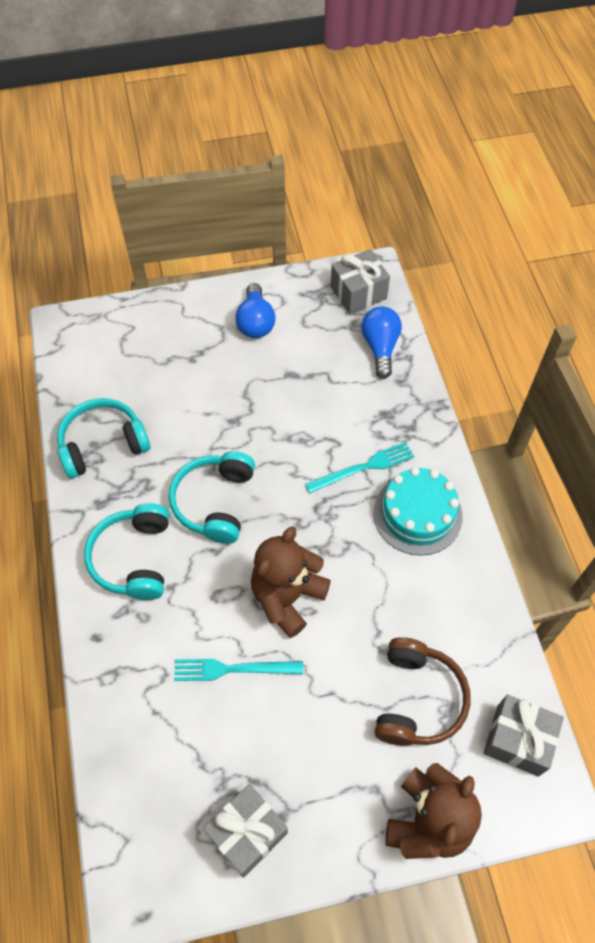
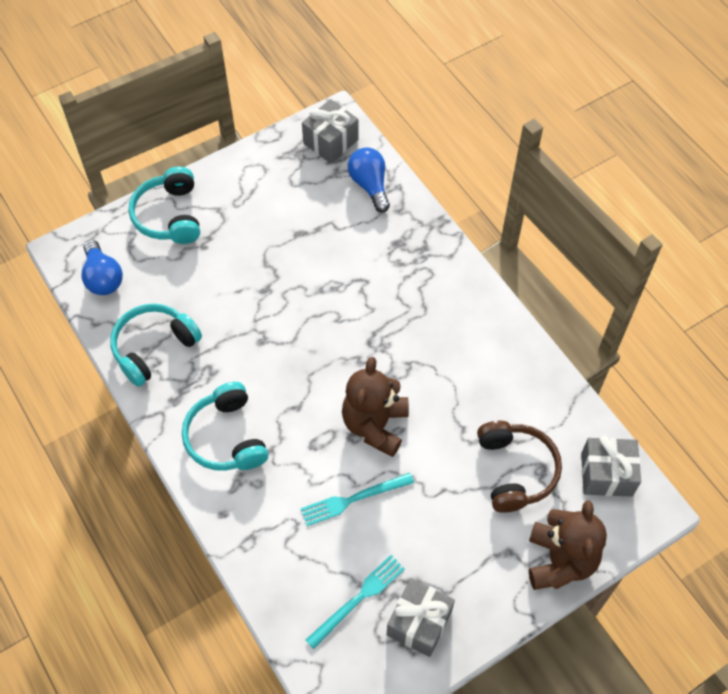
camera: 20 degrees left, 0 degrees up
(215, 502) = (279, 366): turquoise headphones -> turquoise headphones (170, 215)
(255, 322) = (248, 195): blue light bulb -> blue light bulb (103, 277)
(363, 467) = (396, 295): turquoise fork -> turquoise fork (358, 599)
(417, 514) = (458, 320): turquoise cake -> none

